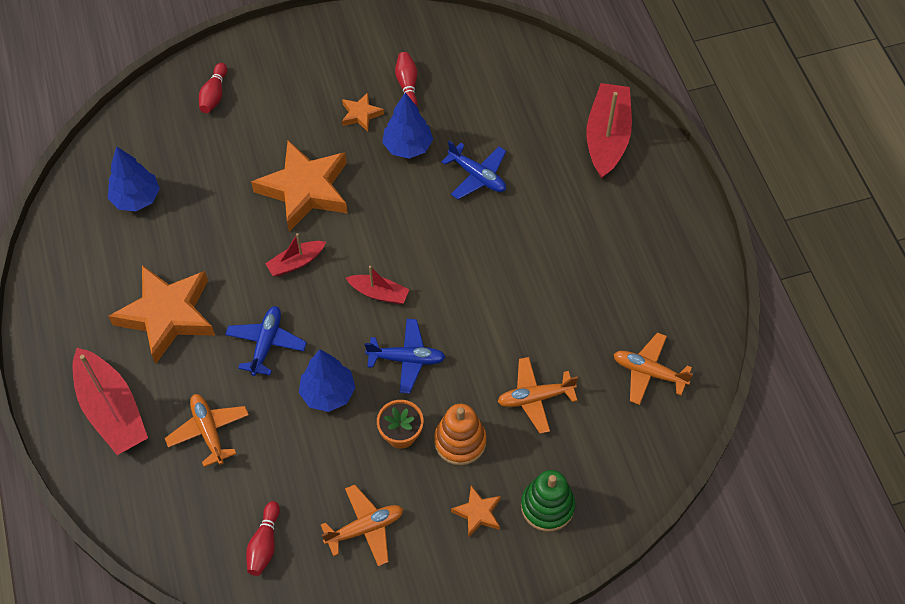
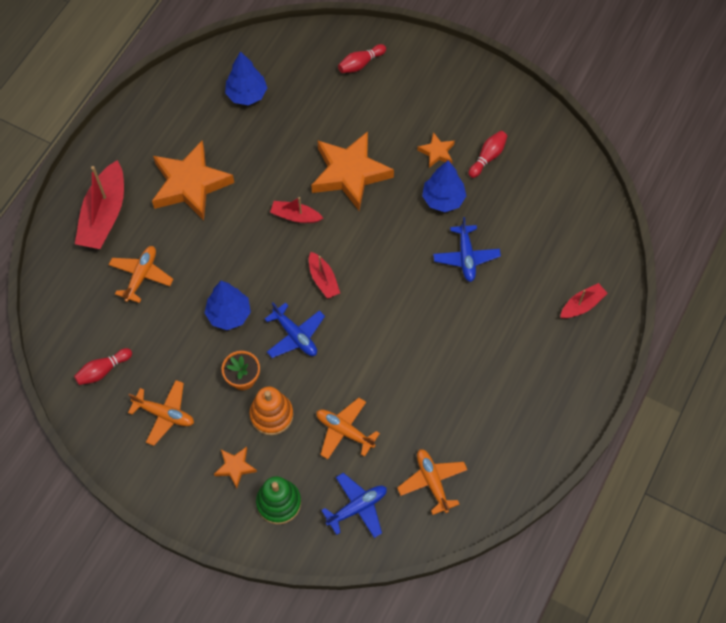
camera: 45 degrees right, 5 degrees up
(266, 343) = (226, 252): blue plane -> blue plane (357, 507)
(607, 137) = (582, 305): red boat -> red boat, size x0.53

